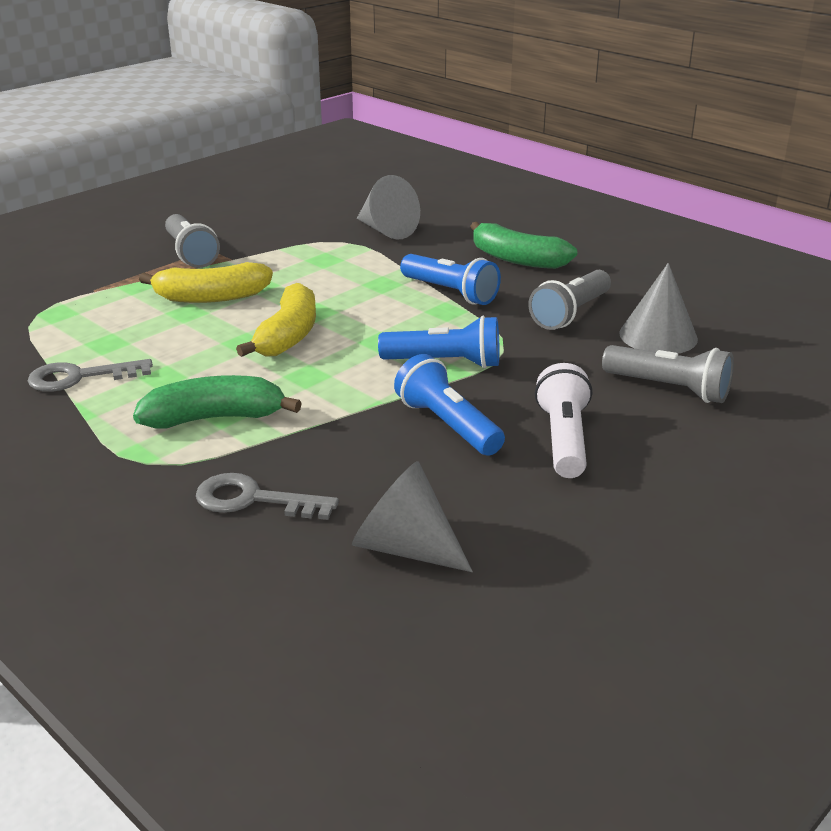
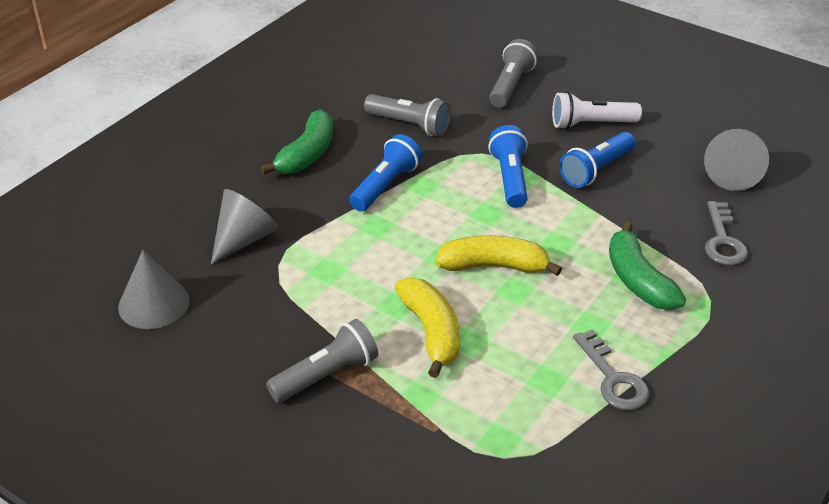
camera: 100 degrees left, 10 degrees up
(658, 336) = (435, 88): grey cone -> grey cone (154, 303)

